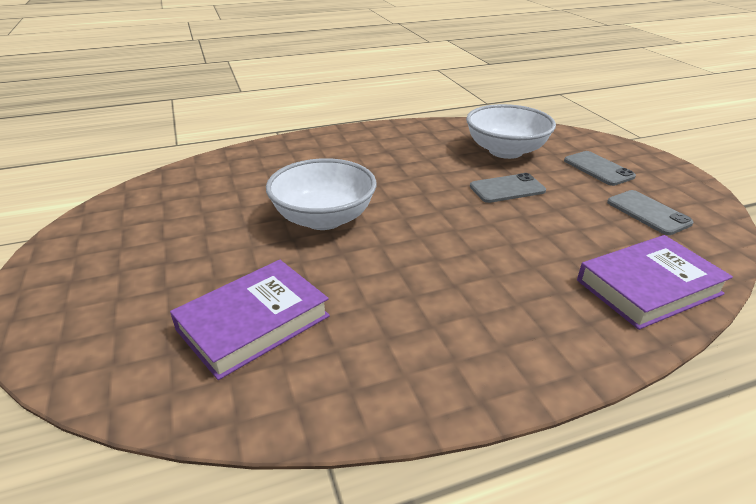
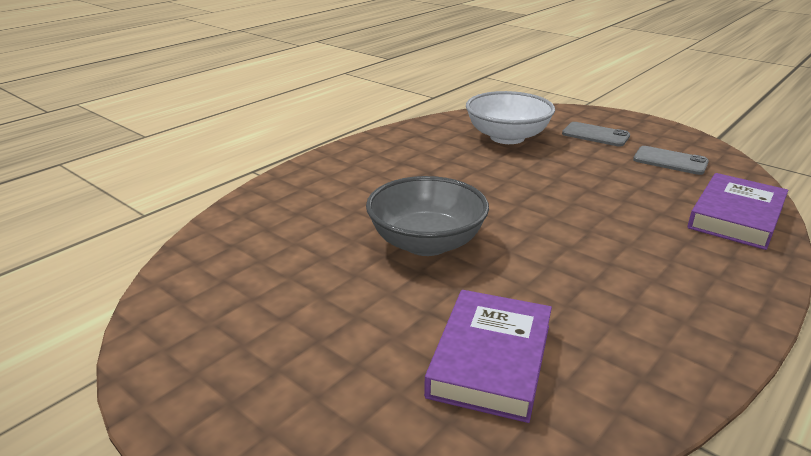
camera: 30 degrees left, 5 degrees down
(324, 218) = (426, 243): white bowl -> grey bowl
(507, 189) = (549, 170): grey phone -> none

